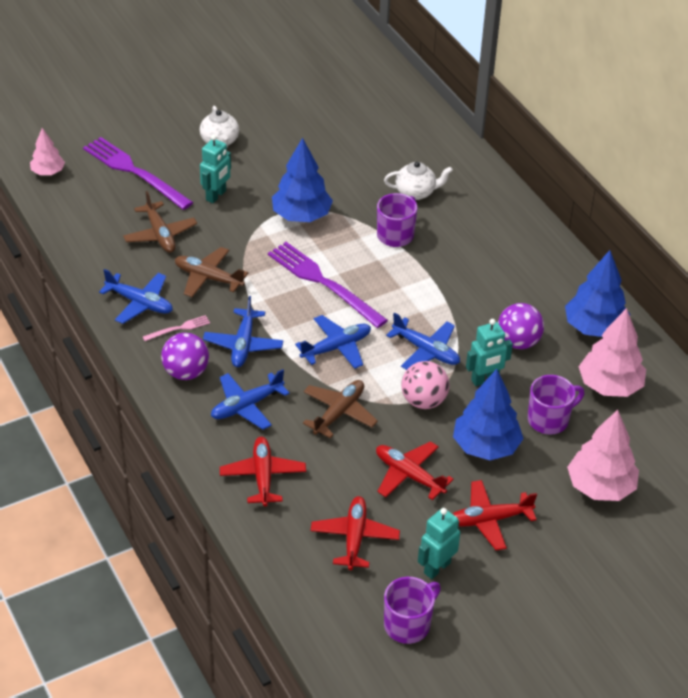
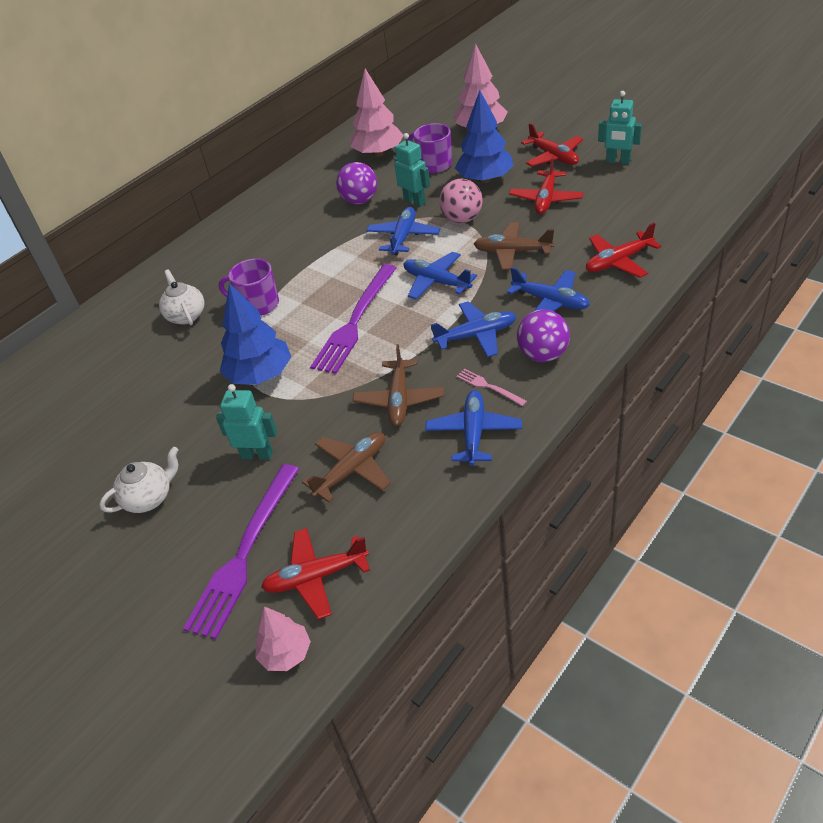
camera: 105 degrees left, 0 degrees up
(354, 538) = (630, 200): red plane -> red plane (316, 577)
(408, 624) = (677, 155): purple mug -> none
(594, 327) = (319, 176): blue tree -> none

